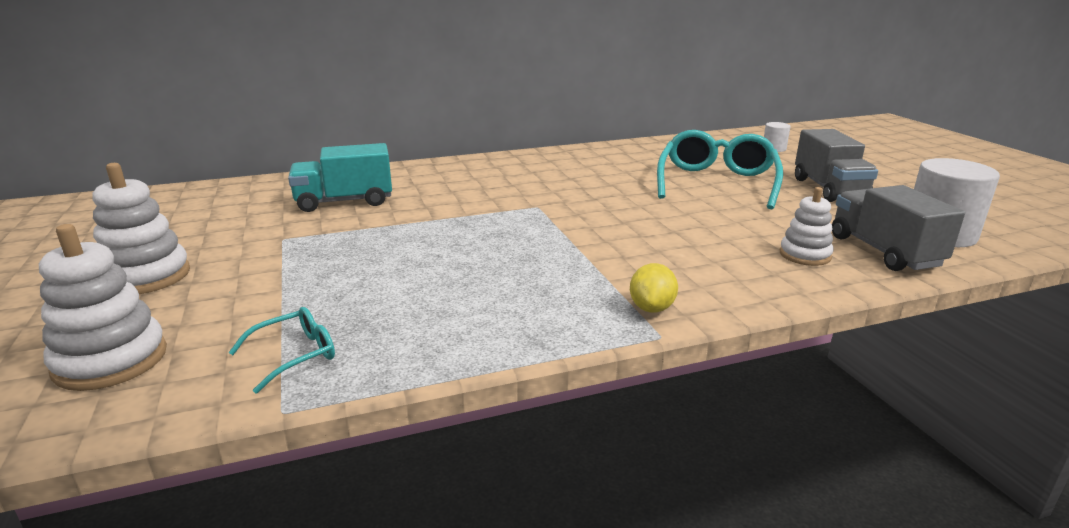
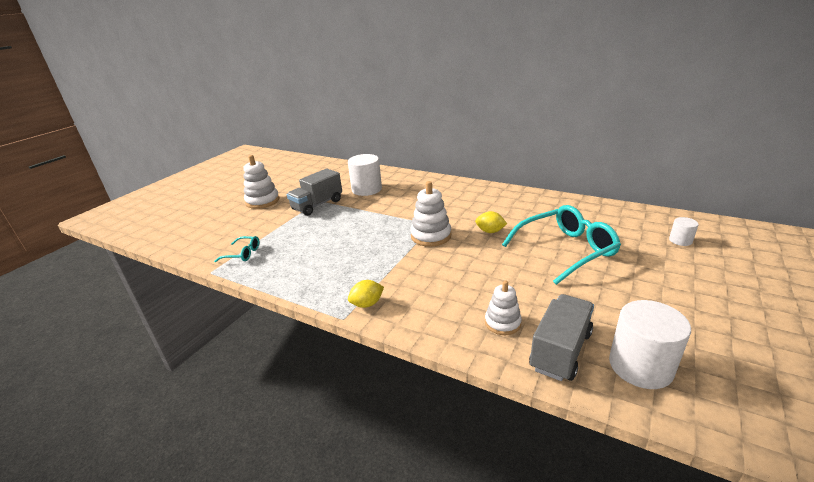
camera: 50 degrees right, 5 degrees up
(111, 361) = (211, 231): white stacking toy -> white stacking toy (431, 236)
(344, 202) = (366, 189): turquoise truck -> white cylinder
(616, 191) = (490, 231): none -> yellow lemon
(829, 189) = (640, 291): grey truck -> grey truck (317, 205)

